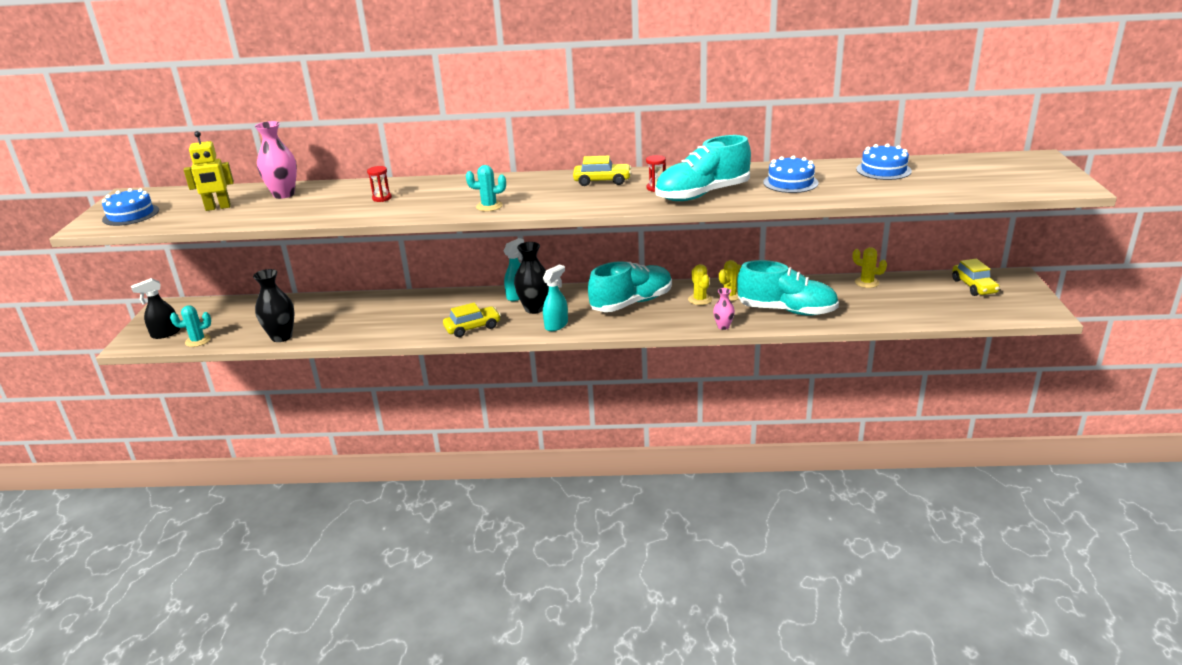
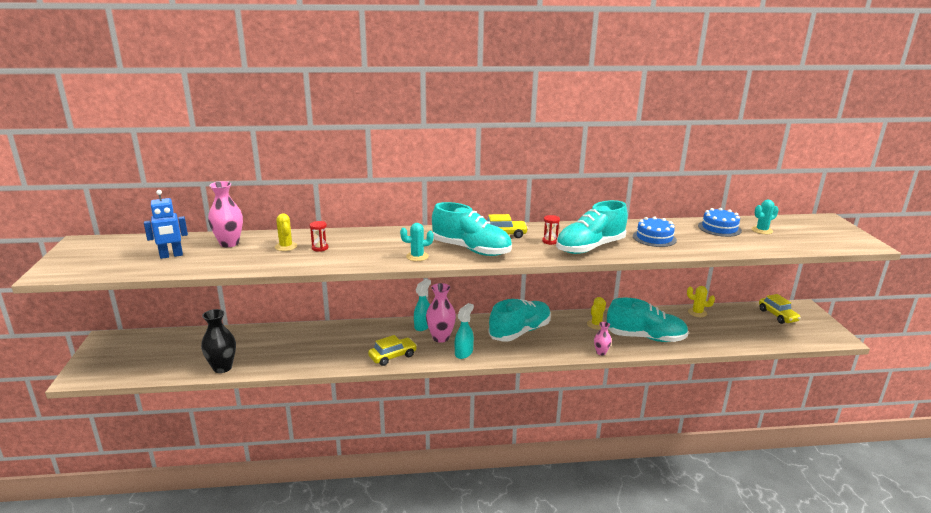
camera: 10 degrees left, 5 degrees down
(131, 215) = (88, 262): blue cake -> none
(165, 334) = (110, 366): black spray bottle -> none
(198, 341) = (143, 373): turquoise cactus -> turquoise cactus (762, 230)
(218, 208) = (171, 255): yellow robot -> blue robot
(534, 308) = (440, 338): black vase -> pink vase
(556, 198) = (471, 250): none -> turquoise shoe
(700, 299) = (574, 328): yellow cactus -> yellow cactus (286, 246)

